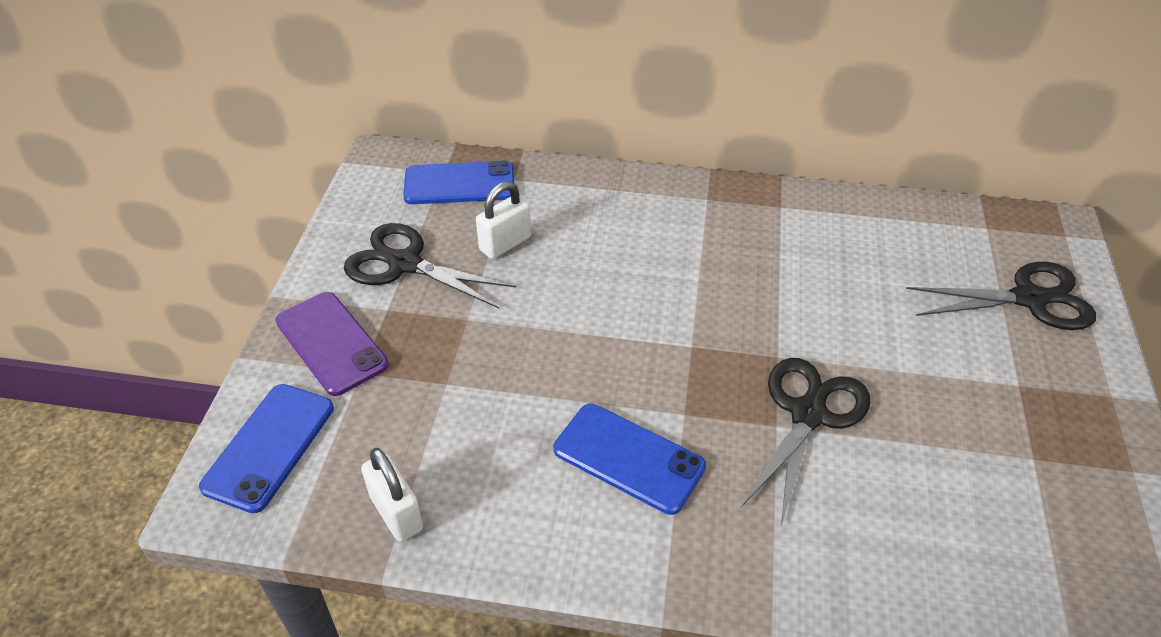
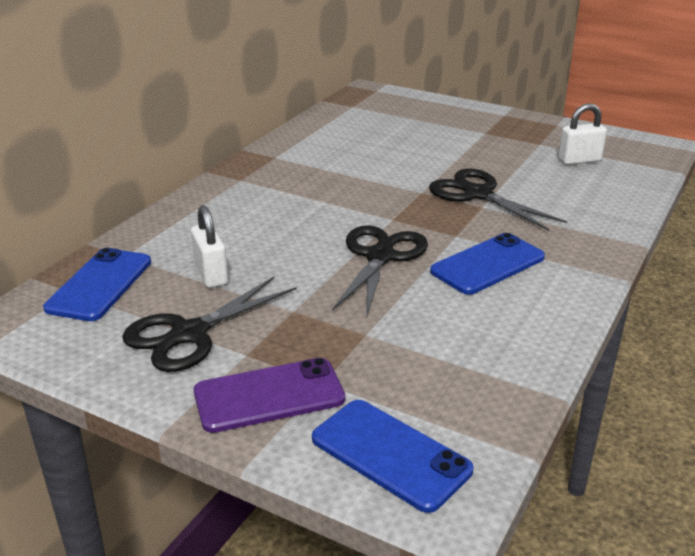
camera: 70 degrees left, 15 degrees down
(396, 513) = (502, 382): white padlock -> white padlock (579, 160)
(1029, 299) = (421, 112): black scissors -> black scissors (380, 256)

